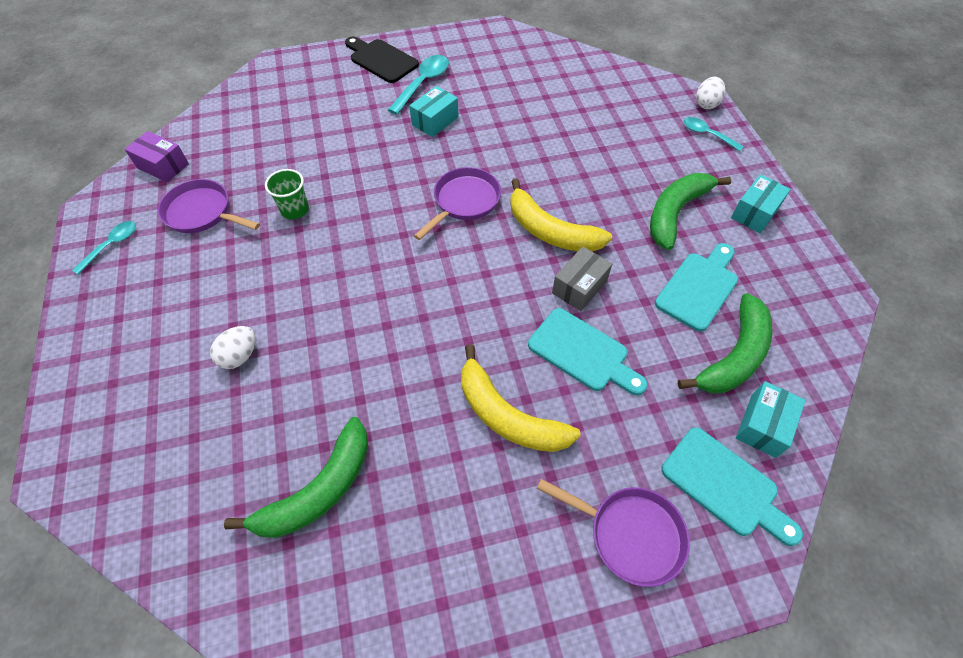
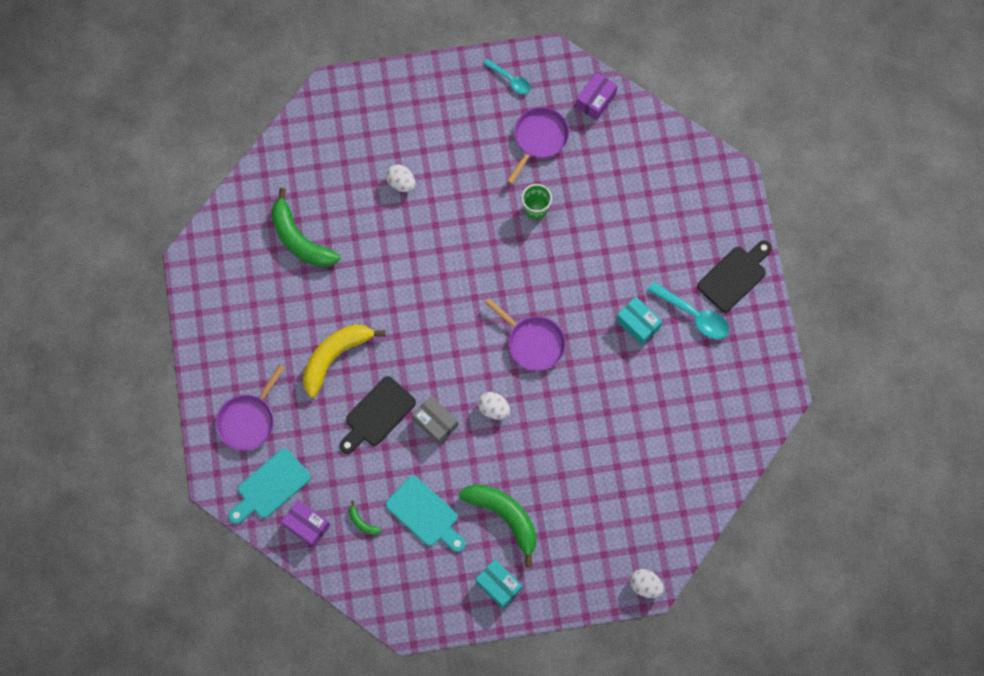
camera: 95 degrees right, 15 degrees up
(550, 231) = (493, 409): yellow banana -> white egg
(582, 352) = (377, 414): turquoise cutting board -> black cutting board
(707, 134) = (600, 573): turquoise spoon -> none
(734, 355) = (362, 523): green banana -> green banana, size x0.42
(763, 425) = (307, 525): turquoise box -> purple box

